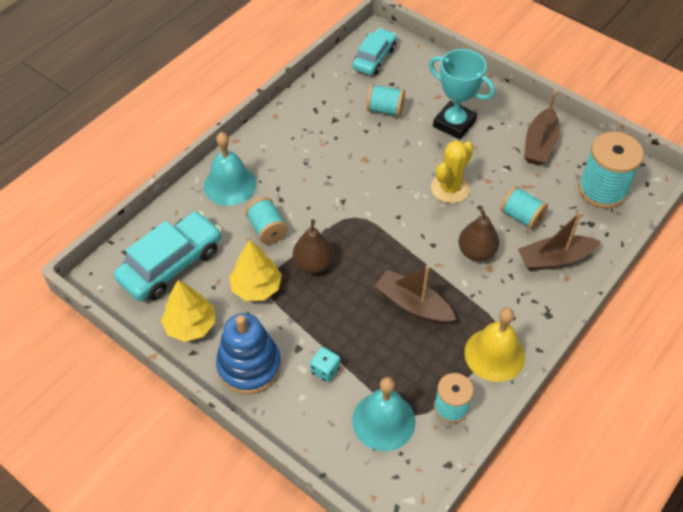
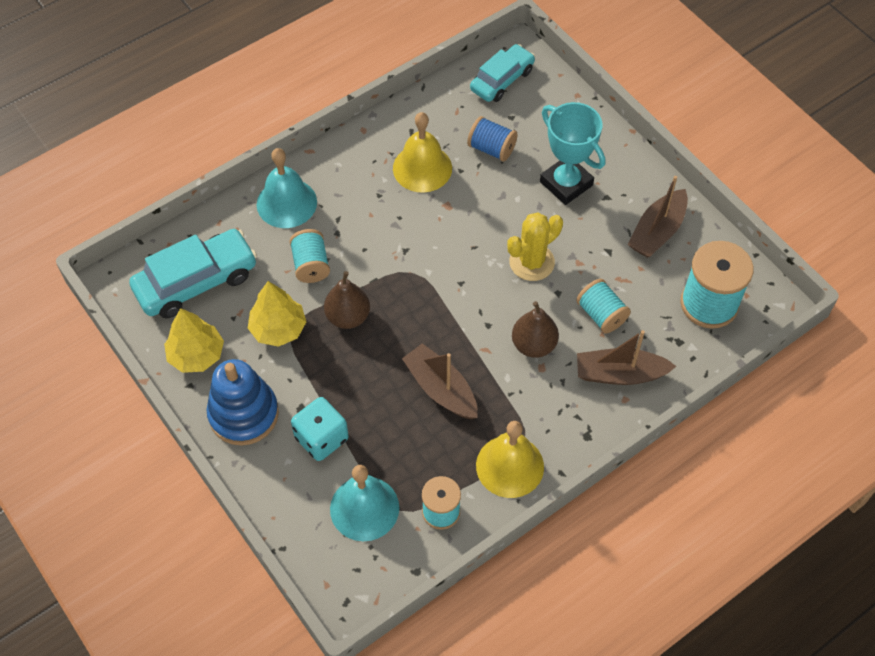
camera: 15 degrees right, 5 degrees up
(325, 370) = (321, 438): turquoise dice -> turquoise dice, size x1.64
(334, 135) = (422, 168): none -> yellow bell
(385, 109) = (491, 148): turquoise spool -> blue spool

